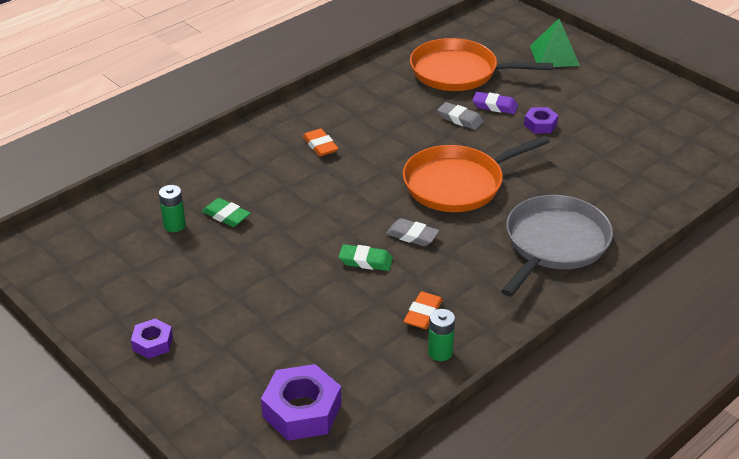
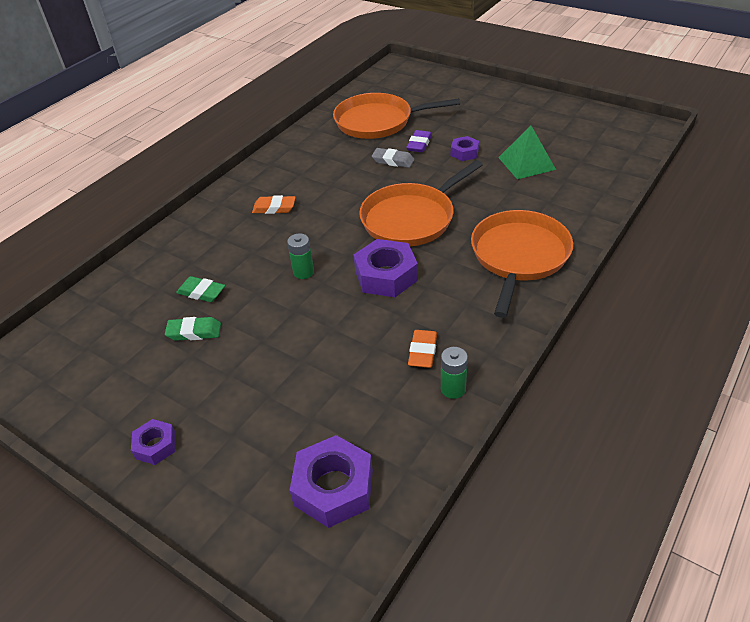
camera: 10 degrees left, 5 degrees up
(174, 225) = (152, 312): green battery -> green battery (303, 272)
(320, 146) = (274, 208): orange eraser -> orange eraser turned 45 degrees counterclockwise
(365, 261) = (350, 310): green eraser -> green eraser (194, 332)
(412, 236) = (386, 275): grey eraser -> purple nut
(495, 106) = (419, 144): purple eraser -> purple eraser turned 75 degrees counterclockwise
(554, 55) = (454, 94): green pyramid -> green pyramid (526, 163)
(554, 243) = (519, 256): grey pan -> orange pan

